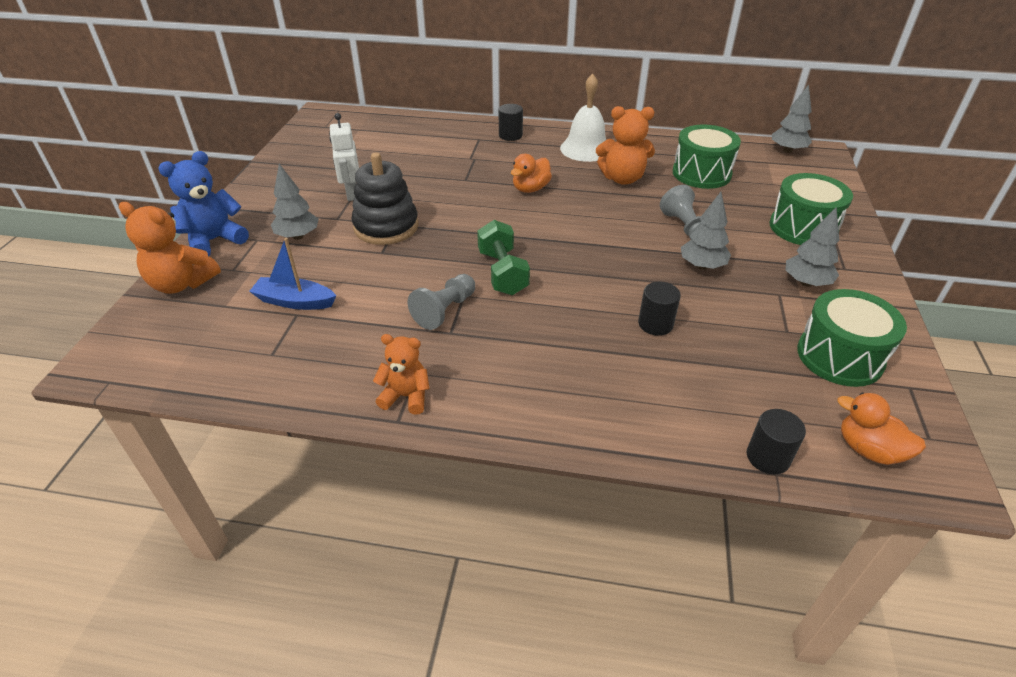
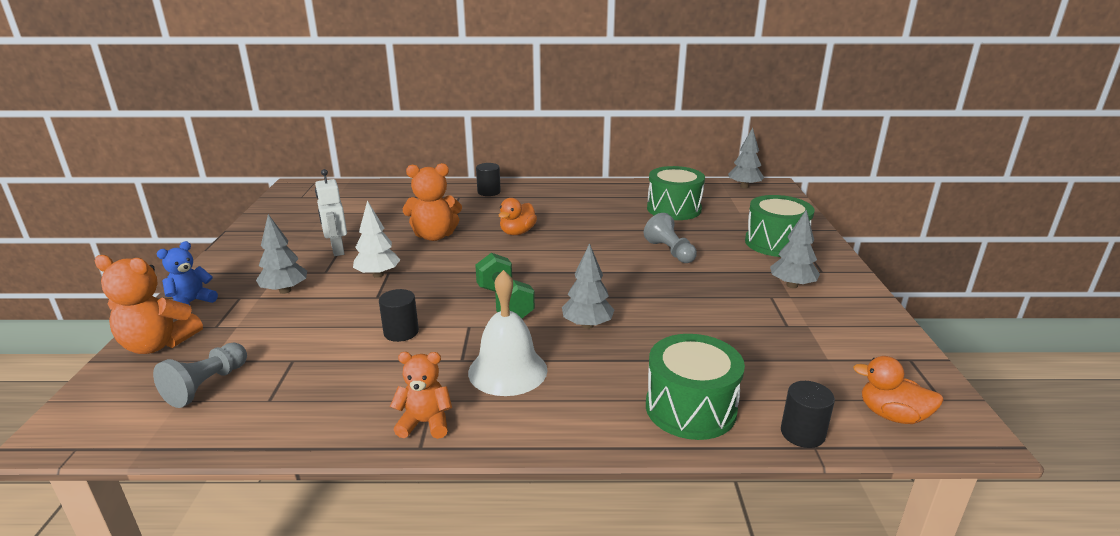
camera: 10 degrees left, 15 degrees down
(214, 240) = (192, 302): blue teddy bear -> blue teddy bear, size x0.66
(294, 301) = (289, 349): blue boat -> none
(386, 227) = (378, 275): black stacking toy -> white tree
(445, 310) = (452, 341): grey pawn -> grey pawn (206, 385)
(586, 149) = (563, 197): white bell -> white bell (507, 370)
(622, 178) = (602, 218): orange teddy bear -> orange teddy bear (434, 236)
(655, 324) = (664, 332): black cylinder -> black cylinder (401, 332)
(702, 266) = (694, 280): grey tree -> grey tree (587, 325)
(839, 356) = (840, 341): green drum -> green drum (690, 408)

